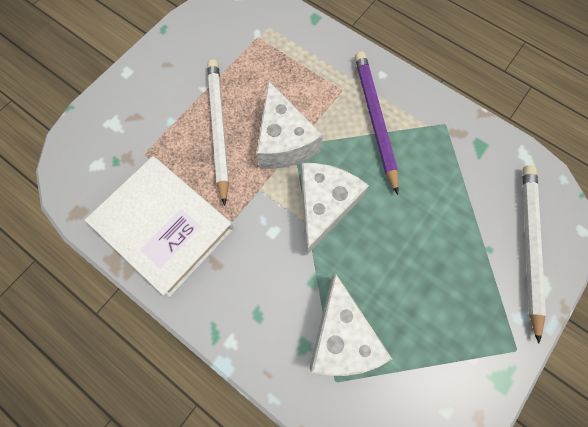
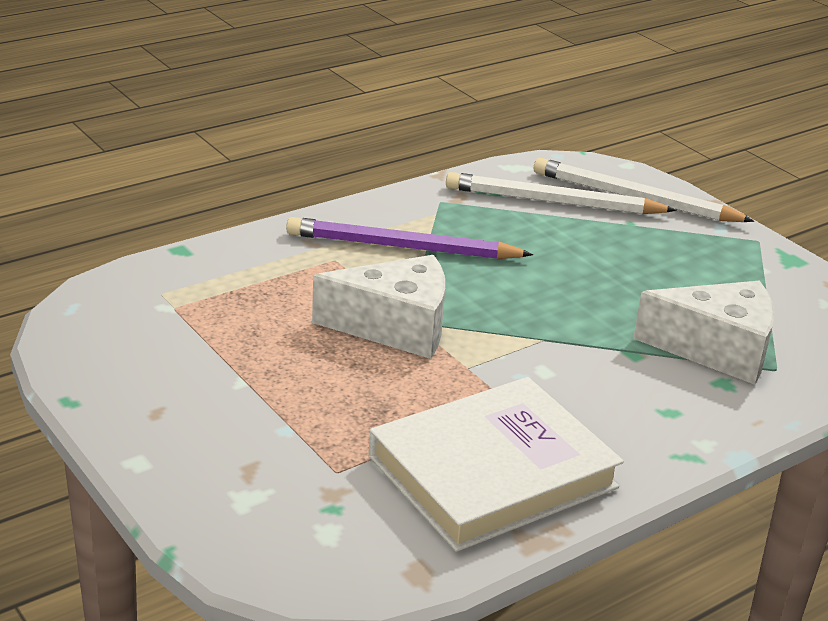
camera: 75 degrees left, 40 degrees down
(218, 129) = (334, 382): white pencil -> white pencil (553, 202)
(324, 207) = (522, 319): white cheese -> none

